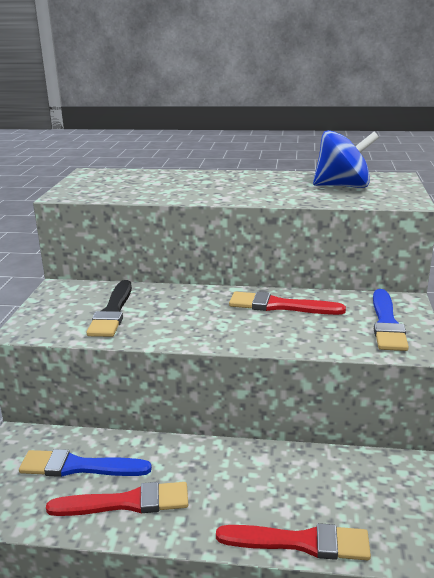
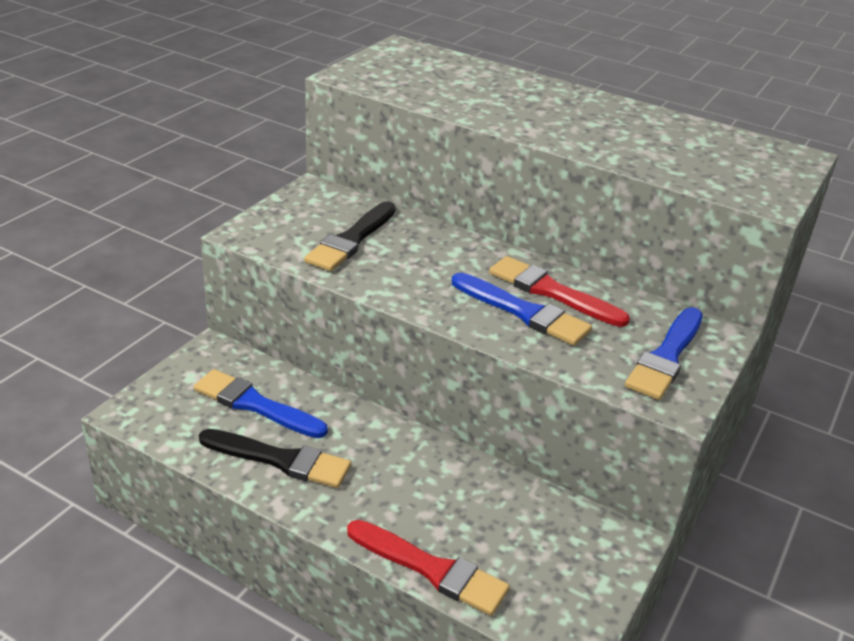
camera: 20 degrees right, 10 degrees up
(126, 502) = (280, 460): red brush -> black brush
(273, 324) = (524, 312): none -> blue brush
(343, 186) = (704, 152): blue spinning top -> none

